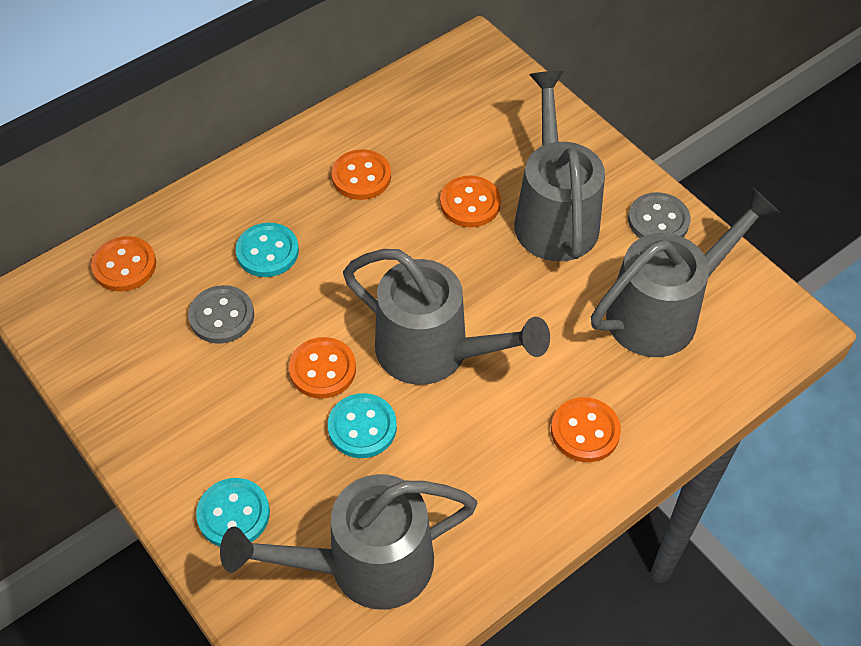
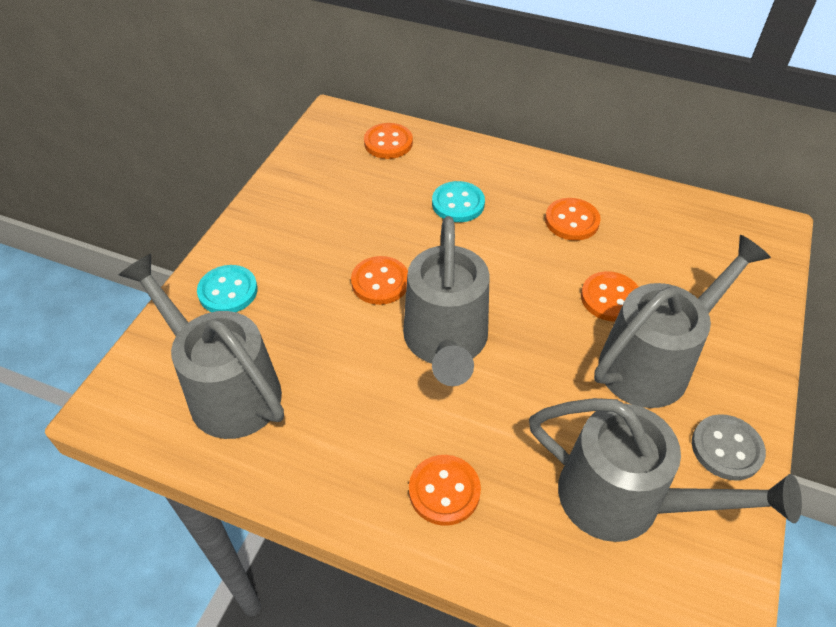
camera: 60 degrees right, 5 degrees down
(222, 316) = (385, 207): grey button -> none
(362, 427) = (345, 329): turquoise button -> none

